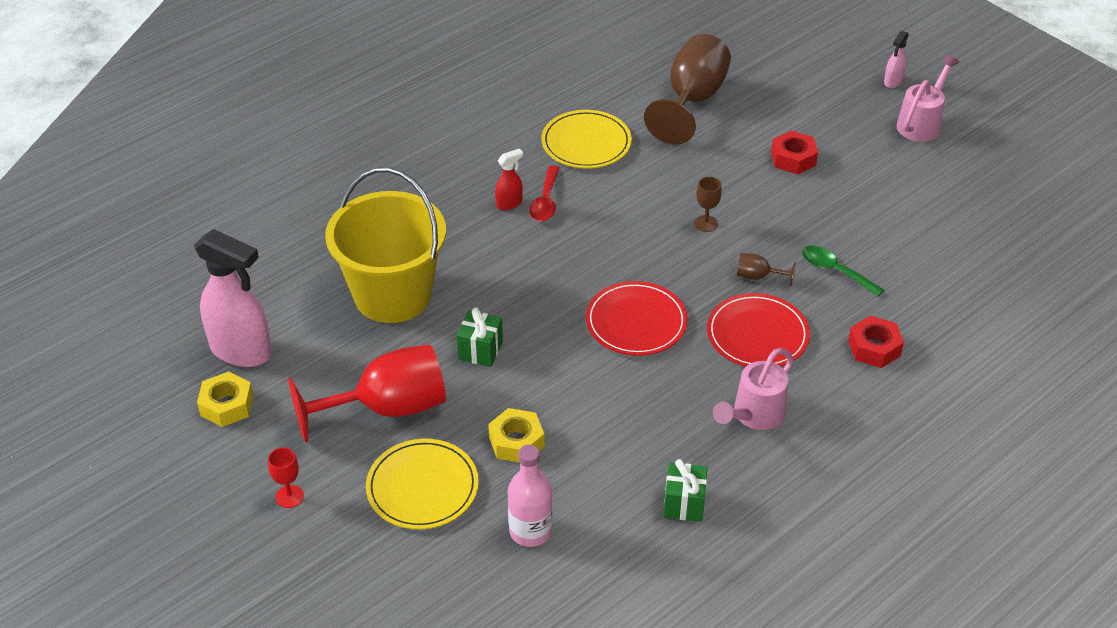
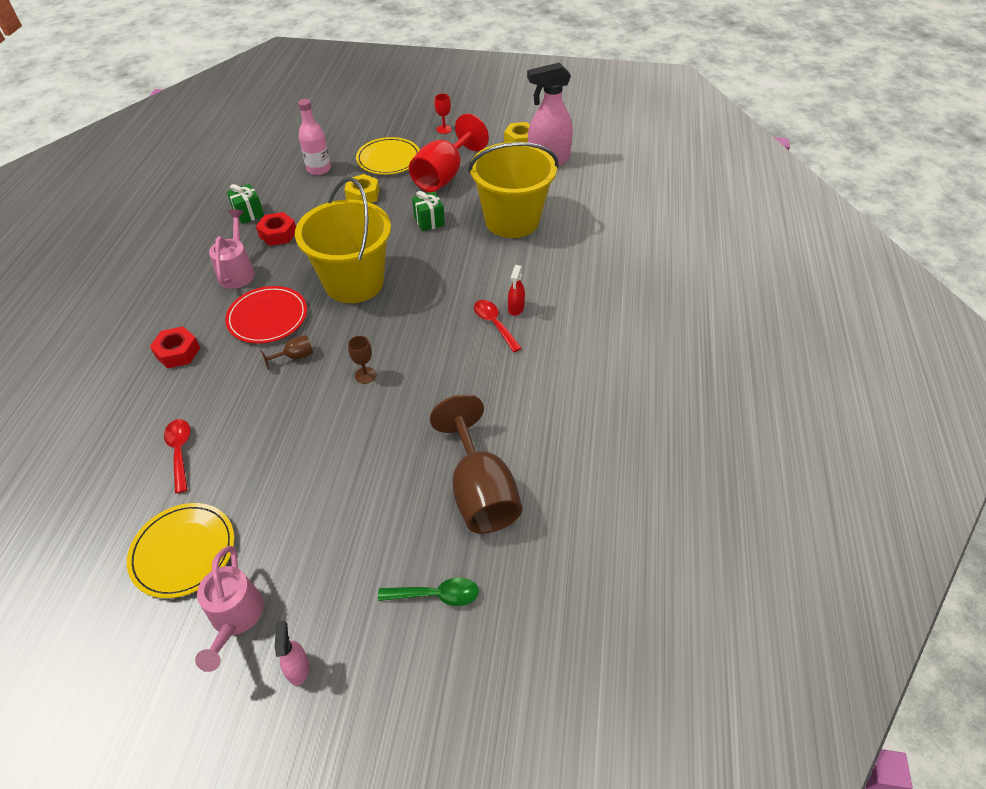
camera: 140 degrees right, 5 degrees up
(586, 143) = (519, 388): yellow plate -> yellow plate (183, 551)
(636, 322) = (354, 282): red plate -> yellow bucket
(793, 158) = (339, 483): red nut -> red nut (278, 234)
(835, 271) = (238, 394): green spoon -> green spoon (436, 595)
(914, 249) = (180, 452): none -> red spoon

